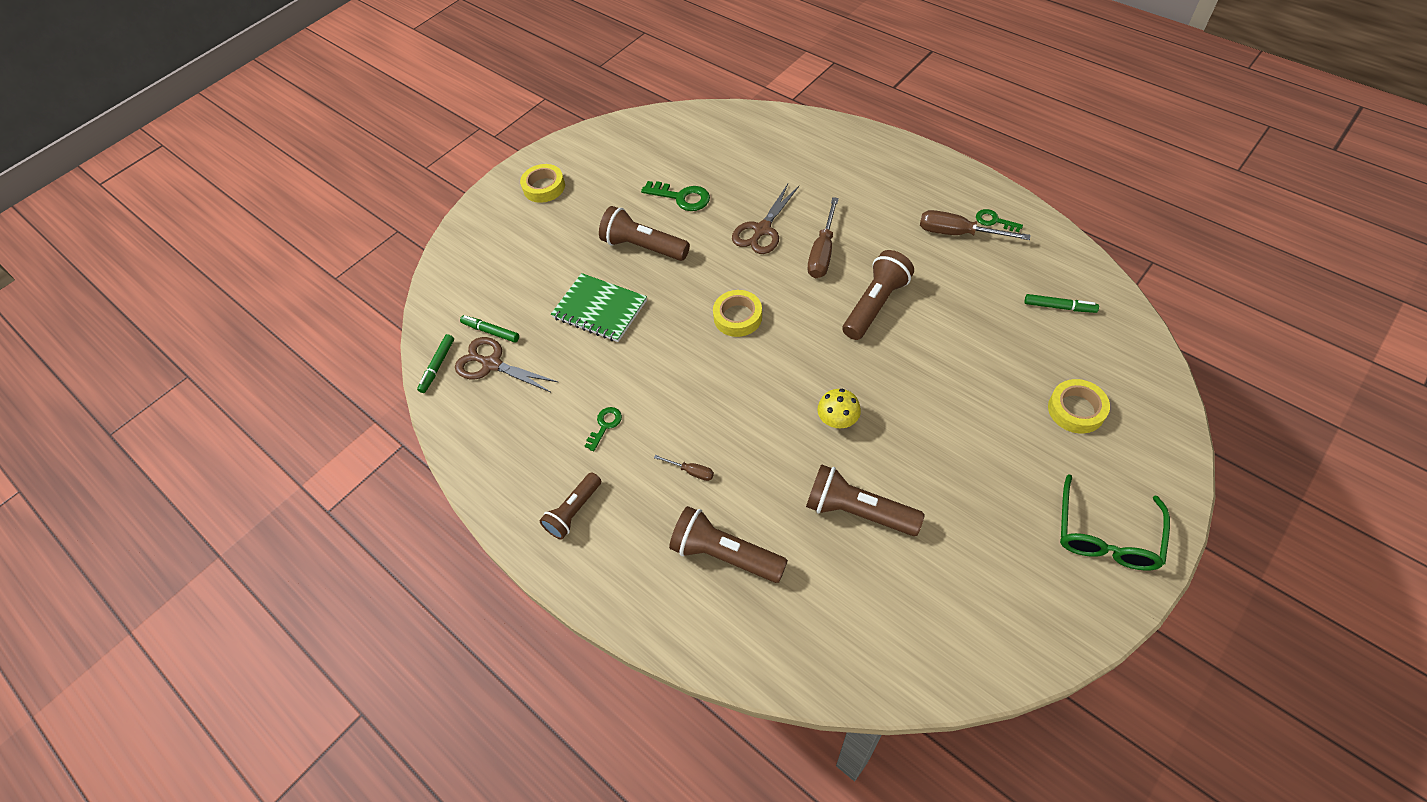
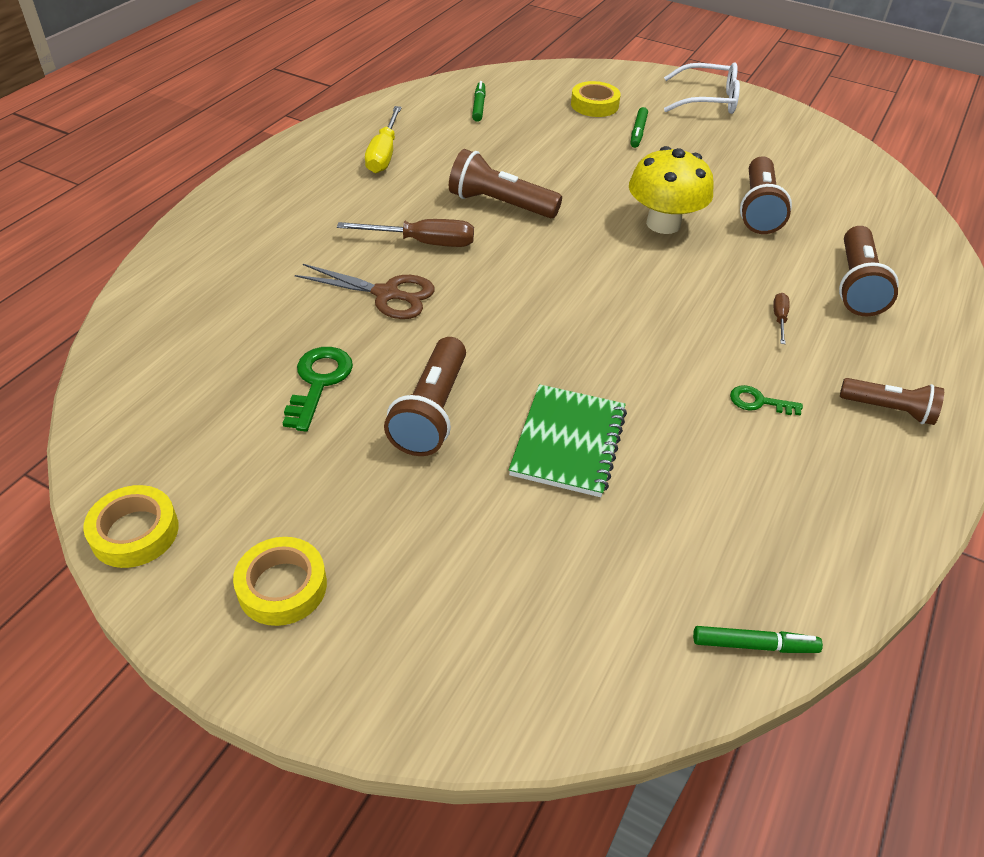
camera: 110 degrees left, 10 degrees down
(491, 331) = (654, 581): green marker -> green marker (638, 132)
(492, 364) = (717, 560): brown scissors -> none
(738, 317) = (545, 303): yellow tape -> yellow tape (135, 532)
(838, 420) = (663, 224): yellow mushroom -> yellow mushroom, size x1.81
(958, 233) = (384, 154): brown screwdriver -> yellow screwdriver
(994, 221) = (363, 134): green key -> none
(1106, 535) = (708, 100): green glasses -> white glasses

